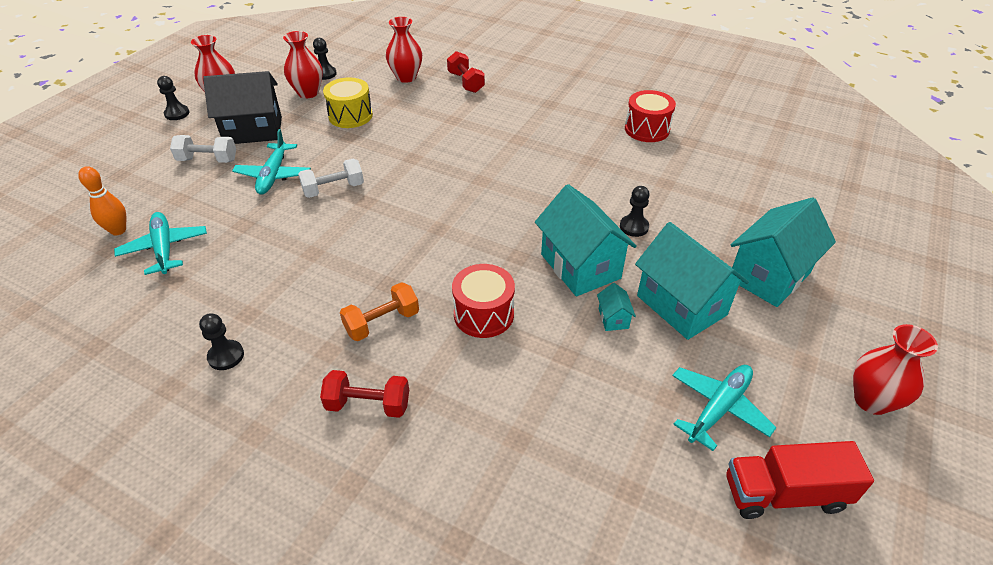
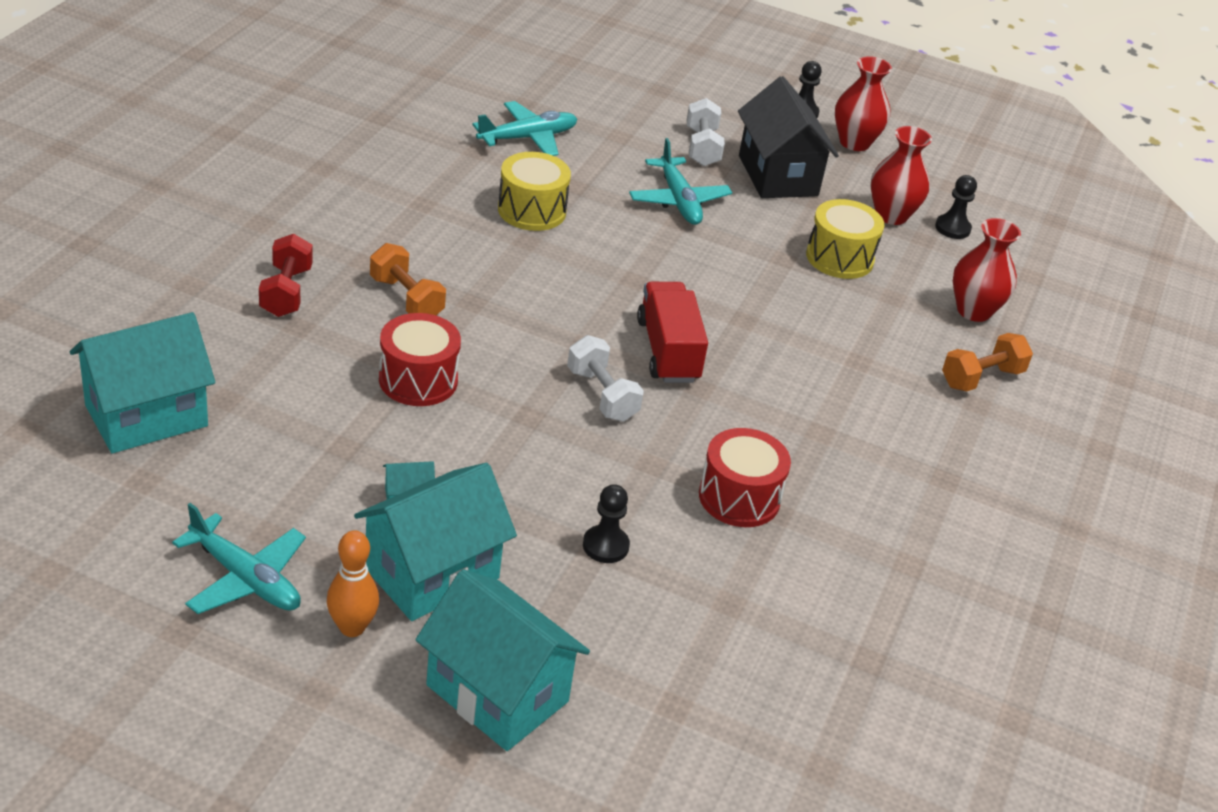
camera: 80 degrees right, 5 degrees down
(118, 230) = (557, 104): orange bowling pin -> orange bowling pin (352, 627)
(226, 356) = (361, 196): black pawn -> none
(271, 249) = (532, 210): none -> yellow drum
(274, 175) = (678, 200): turquoise plane -> turquoise plane turned 105 degrees counterclockwise
(333, 189) = (656, 251): white dumbbell -> white dumbbell (602, 395)
(466, 82) = (981, 378): red dumbbell -> orange dumbbell
(580, 266) = (511, 476): turquoise house -> turquoise house (146, 416)
(647, 129) = (895, 603): red drum -> red drum (739, 497)
(784, 493) = (113, 614): red truck -> red truck (668, 351)
(871, 400) = (238, 750): red vase -> none

